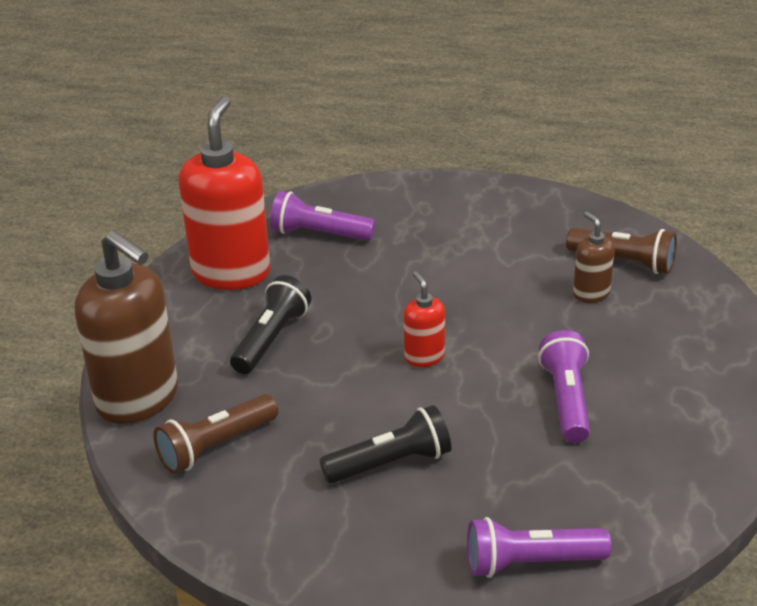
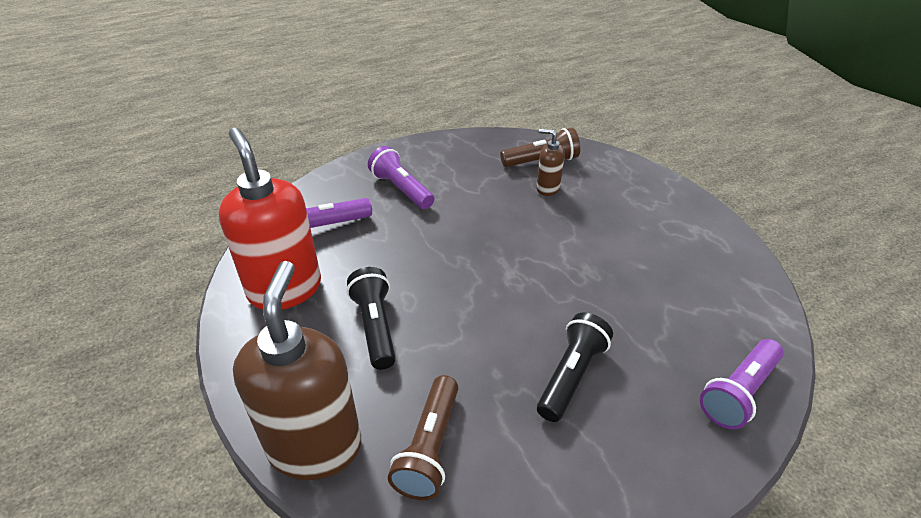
camera: 40 degrees left, 5 degrees up
(138, 399) = (315, 446): brown soap dispenser -> brown soap dispenser turned 90 degrees counterclockwise
(424, 357) = (500, 281): red soap dispenser -> none
(566, 400) = (617, 263): purple flashlight -> purple flashlight (401, 189)

